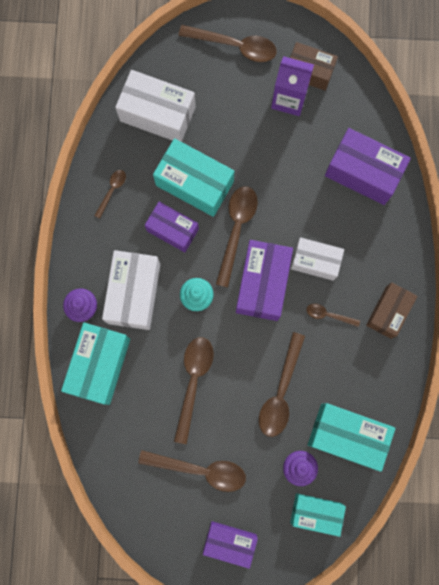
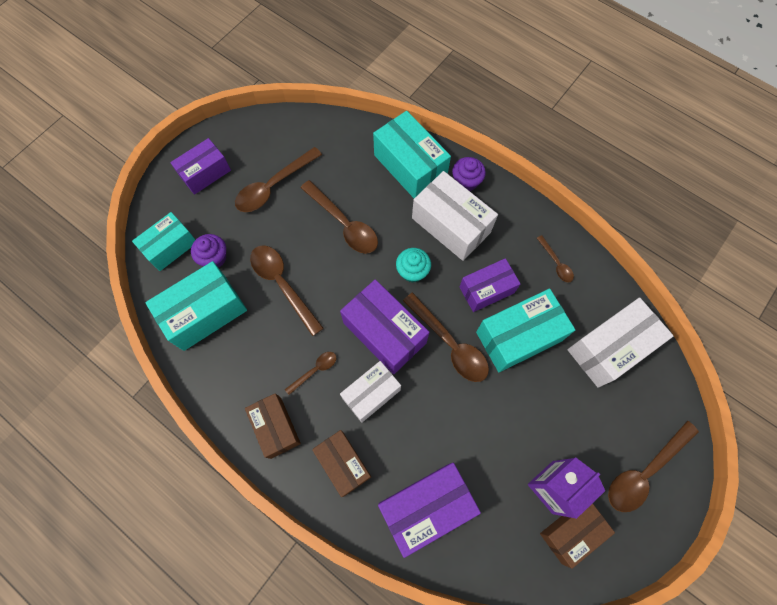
camera: 125 degrees right, 10 degrees down
(377, 247) = (343, 464): none -> brown box

